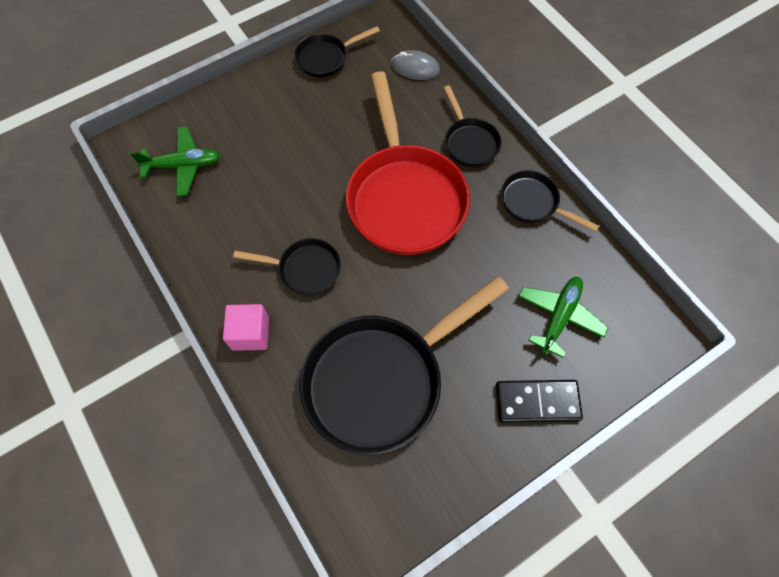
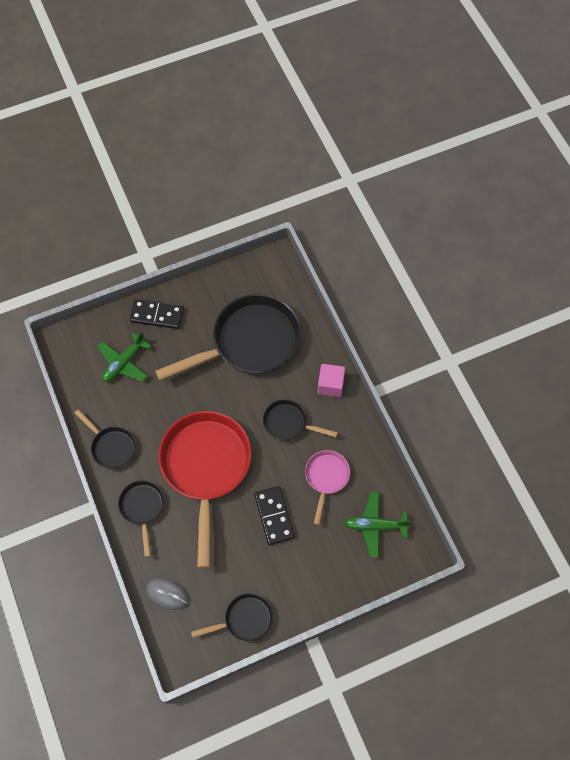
camera: 170 degrees left, 0 degrees up
(247, 209) = (326, 478): none -> pink pan
(308, 158) = (274, 516): none -> black domino

